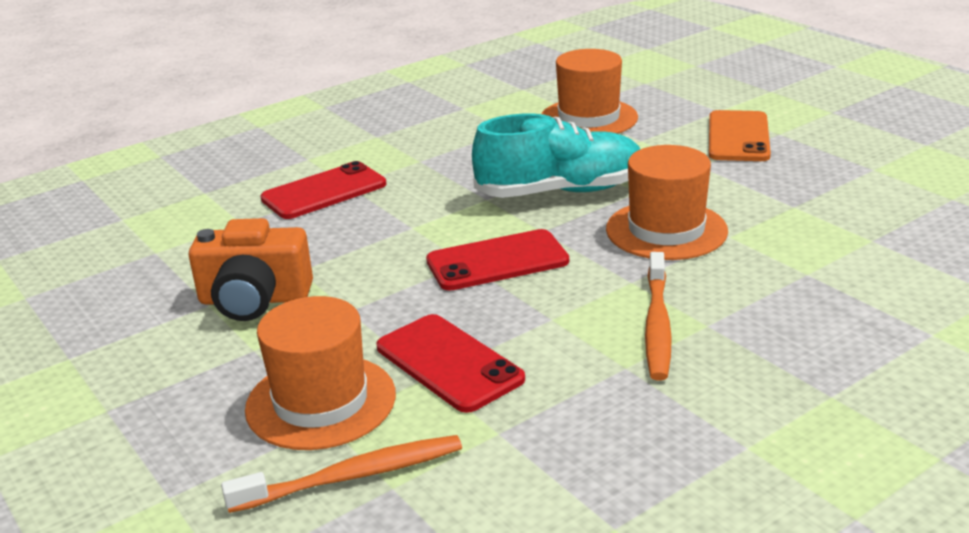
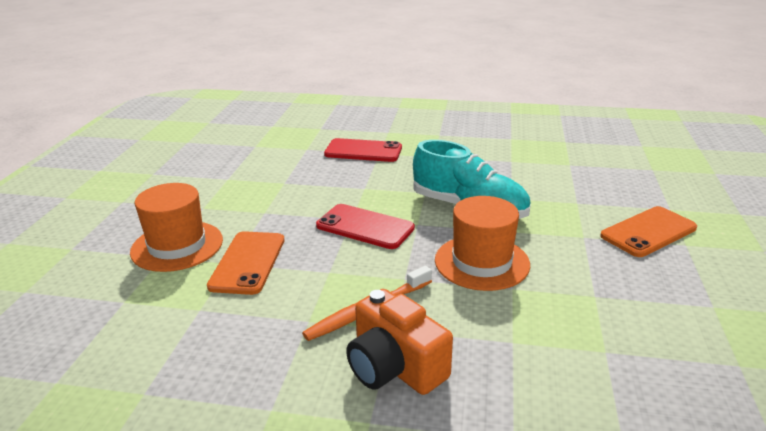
camera: 45 degrees right, 0 degrees up
(254, 300) = (244, 186): orange camera -> orange camera (394, 367)
(353, 476) = (123, 286): orange toothbrush -> none
(449, 363) = (248, 262): red phone -> orange phone
(588, 118) = (570, 175): orange hat -> none

